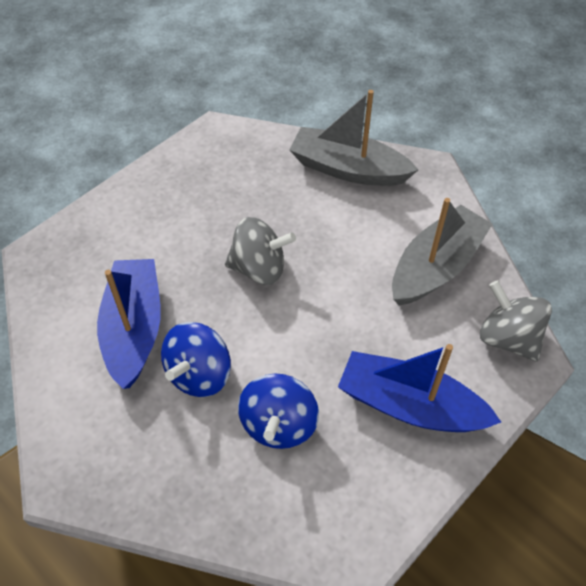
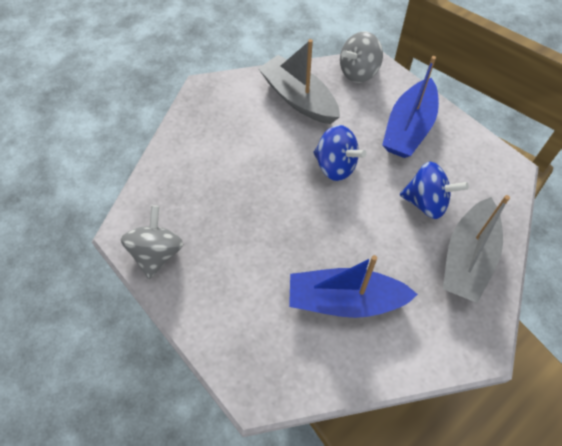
camera: 85 degrees left, 5 degrees up
(199, 374) = (387, 252): blue spinning top -> blue spinning top (335, 166)
(259, 268) = (290, 207): grey spinning top -> grey spinning top (157, 253)
(348, 169) = (195, 138): grey boat -> grey boat (467, 258)

